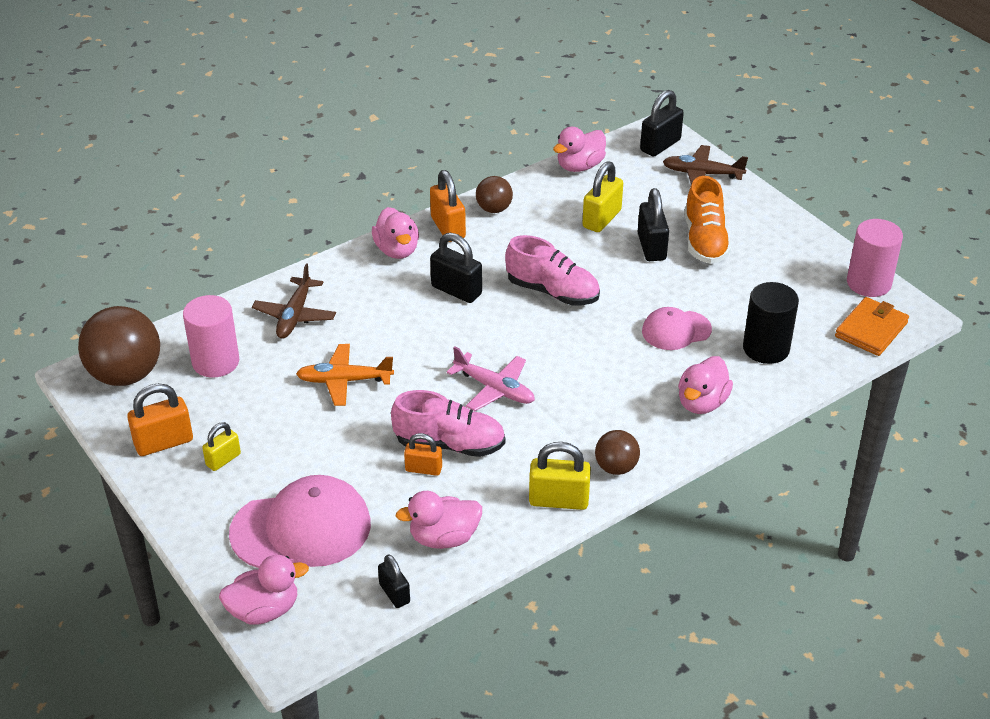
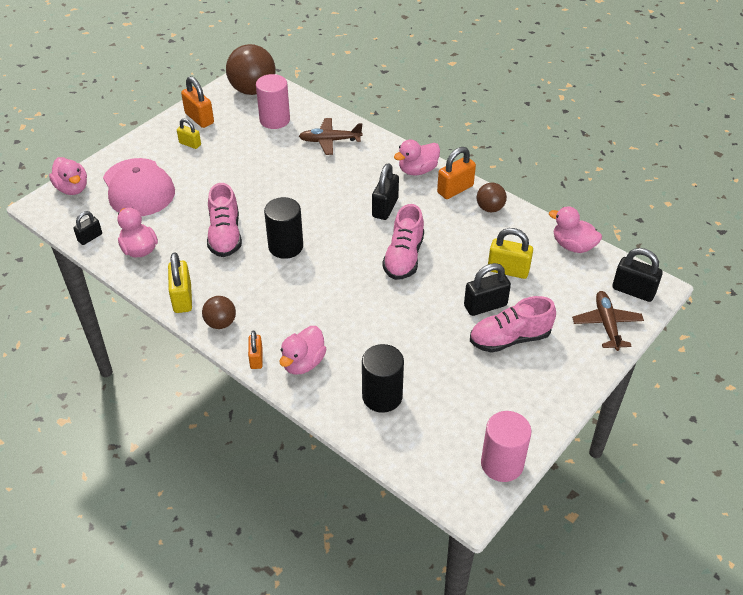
camera: 75 degrees right, 5 degrees up
(344, 381) = (273, 176): orange plane -> none
(423, 469) = (199, 228): orange padlock -> orange padlock (256, 359)
(495, 389) = (285, 246): pink plane -> black cylinder
(676, 330) = (384, 336): pink cap -> none
(702, 403) = (303, 363): pink duck -> pink duck turned 75 degrees counterclockwise
(705, 241) = (510, 338): orange shoe -> pink shoe
(871, 330) = (434, 470): orange wallet -> none

